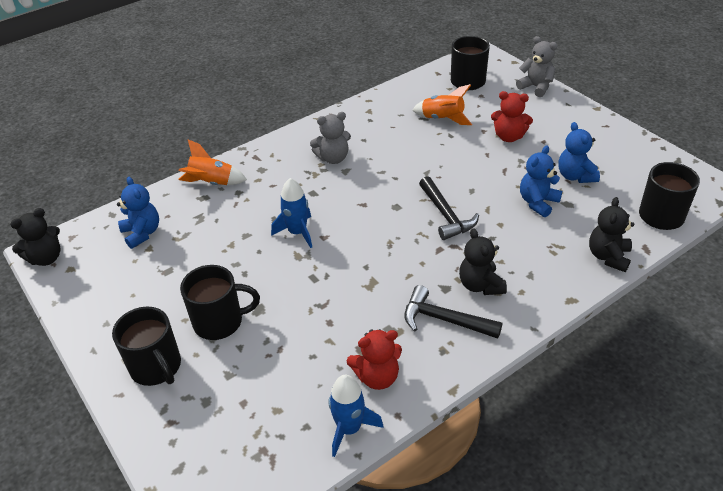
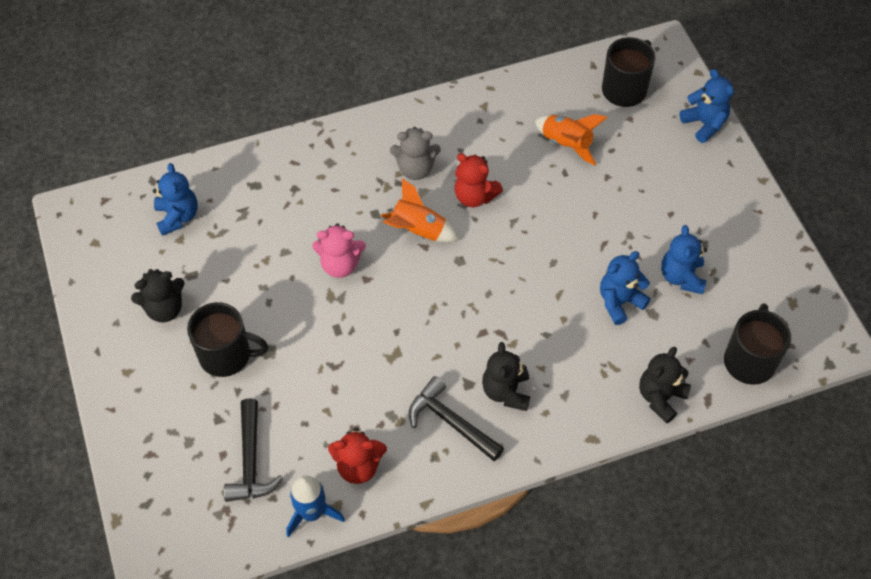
camera: 15 degrees right, 15 degrees up
(46, 258) = (73, 221): black teddy bear -> black teddy bear (164, 309)
(156, 367) = (152, 389): black mug -> none
(212, 183) = (269, 167): orange rocket -> orange rocket (418, 231)
(297, 232) = (340, 264): blue rocket -> pink teddy bear
(446, 215) = (509, 289): black hammer -> black hammer (251, 461)
(509, 137) = (632, 195): red teddy bear -> red teddy bear (474, 196)
(536, 87) = (704, 124): grey teddy bear -> blue teddy bear

